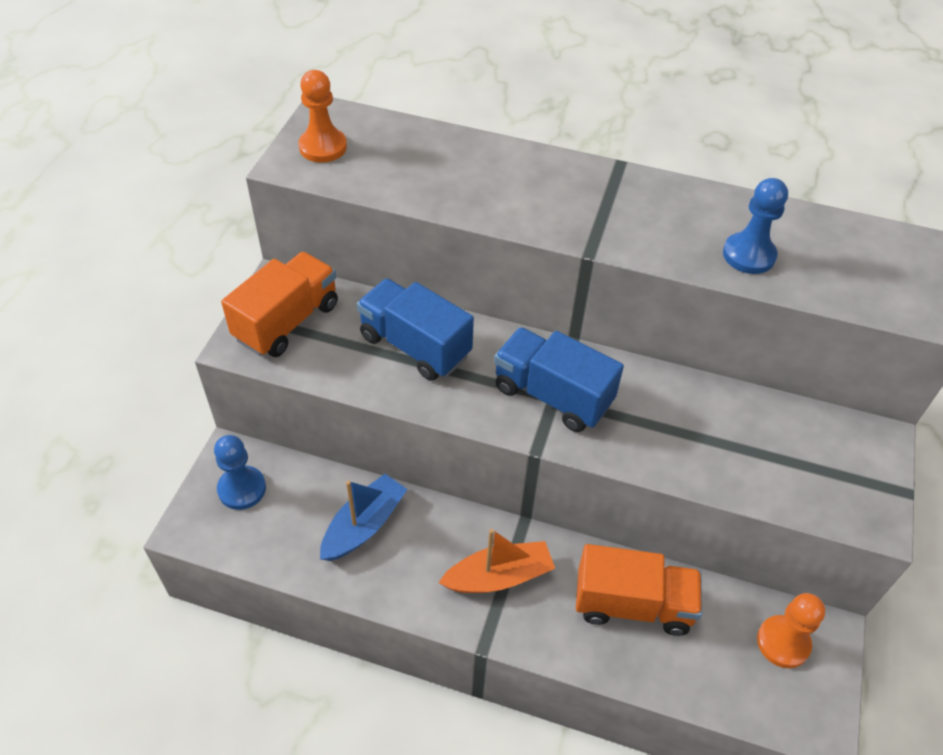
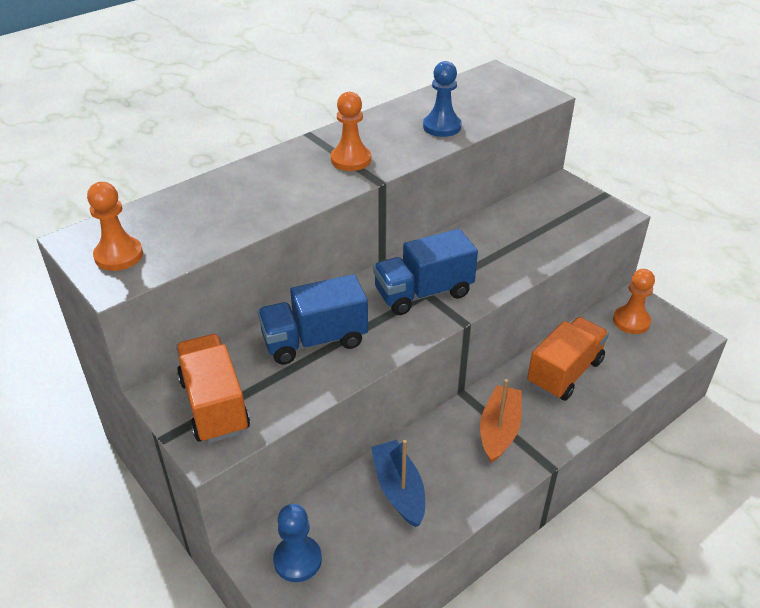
camera: 55 degrees left, 10 degrees down
(606, 215) = (351, 160): none -> orange pawn

